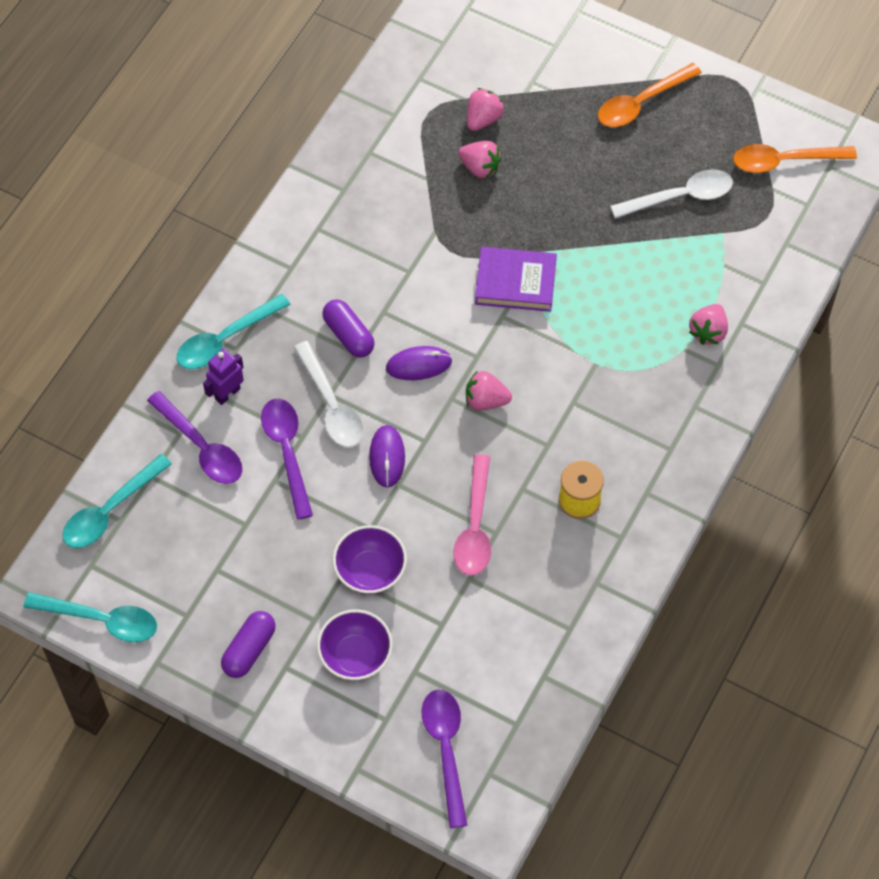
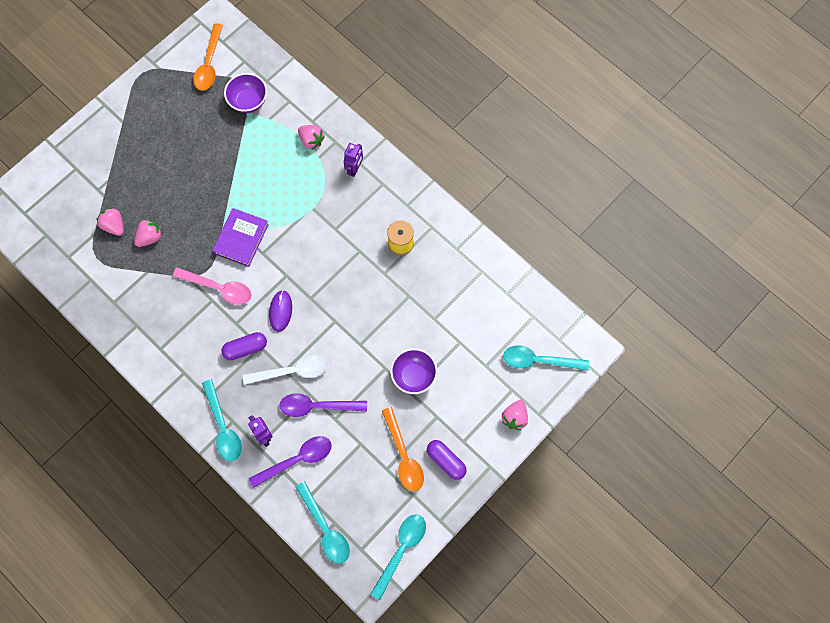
camera: 75 degrees left, 10 degrees up
(355, 656) = (467, 398): purple bowl -> purple bowl (248, 101)
(387, 457) = (339, 346): purple mouse -> none
(446, 750) = (538, 360): purple spoon -> turquoise spoon
(475, 526) = (401, 307): pink spoon -> pink spoon (219, 288)
(485, 400) = (318, 278): pink strawberry -> pink strawberry (514, 417)
(641, 103) = (138, 130): orange spoon -> orange spoon (403, 455)
(680, 196) = (213, 128): white spoon -> none
(682, 404) = (355, 169): none -> purple robot

